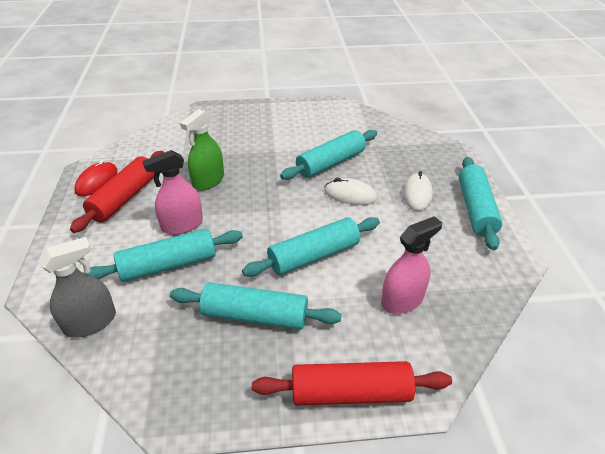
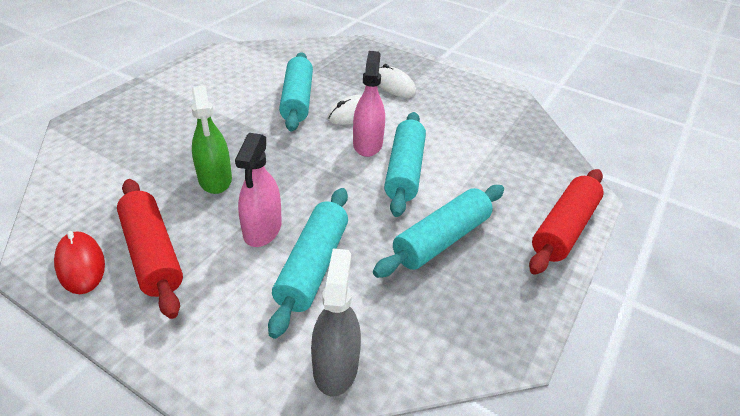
camera: 55 degrees left, 0 degrees up
(402, 300) = (497, 156): pink spray bottle -> pink spray bottle (367, 144)
(475, 209) = (440, 74): turquoise rolling pin -> none

